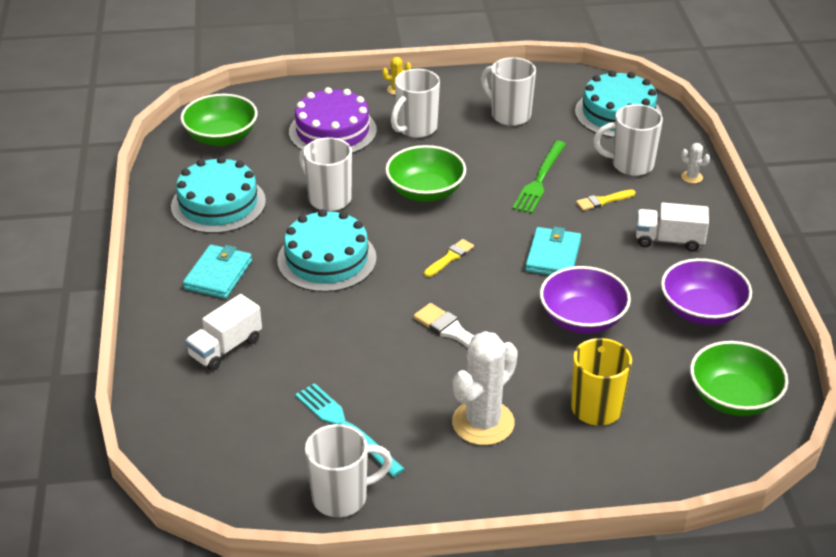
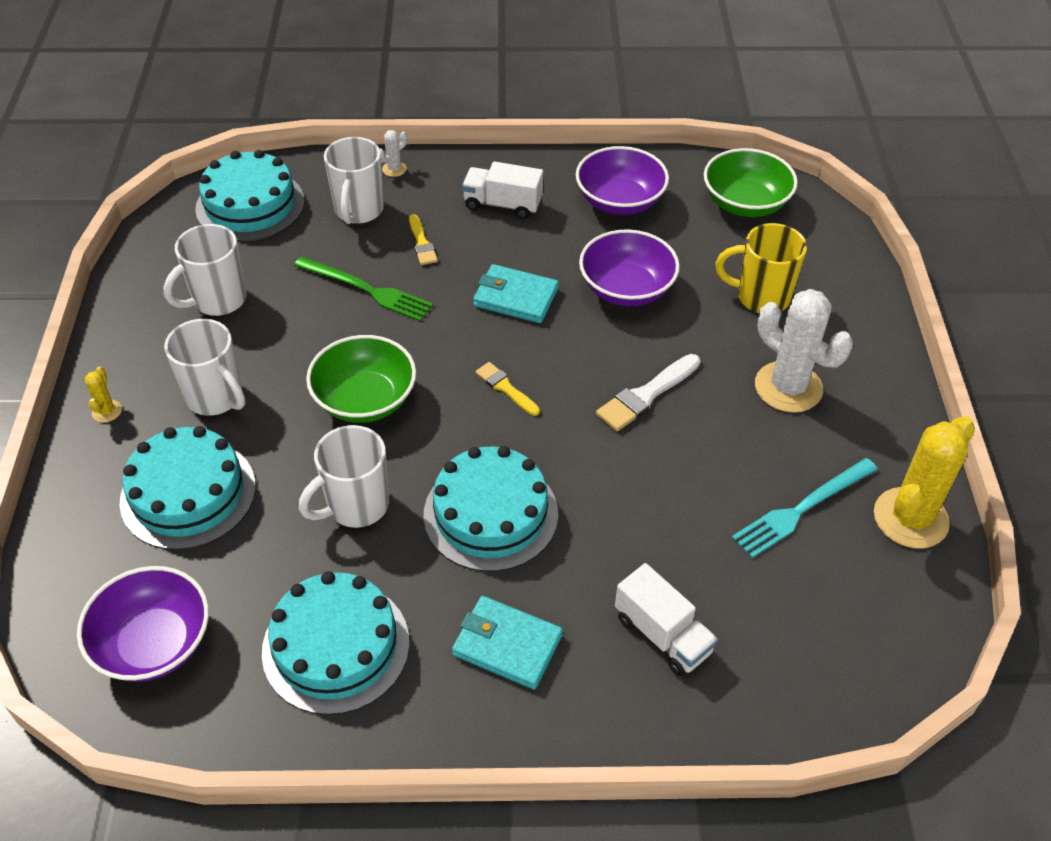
camera: 85 degrees left, 10 degrees up
(221, 137) = (154, 643): green bowl -> purple bowl
(332, 131) = (188, 493): purple cake -> turquoise cake
(342, 497) = (910, 518): white mug -> yellow cactus
(669, 240) = (502, 204): white truck -> white truck turned 90 degrees clockwise

